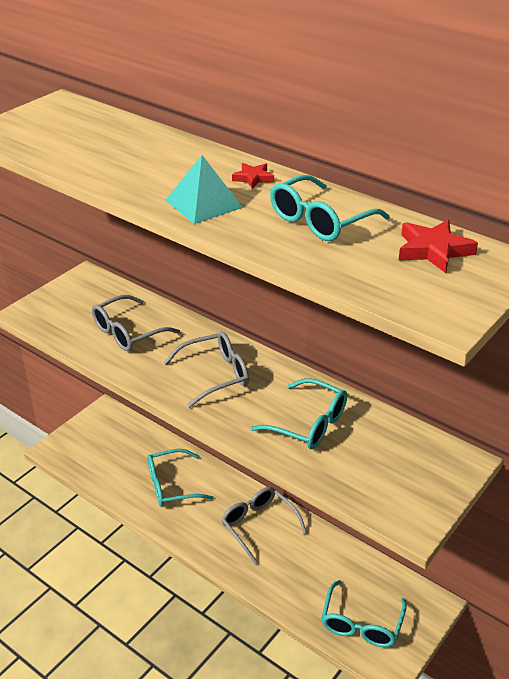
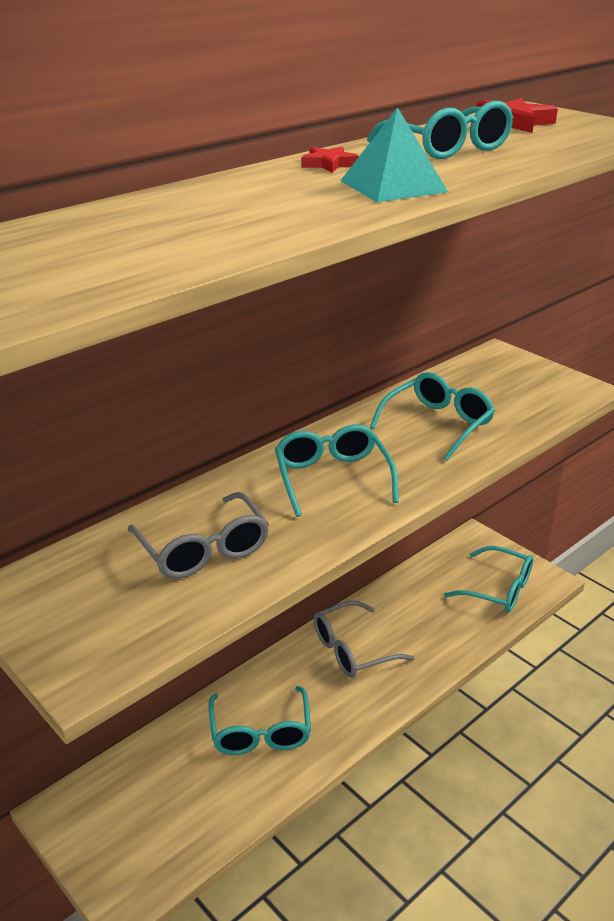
camera: 80 degrees left, 5 degrees down
(216, 375) = (332, 478): grey glasses -> turquoise glasses

